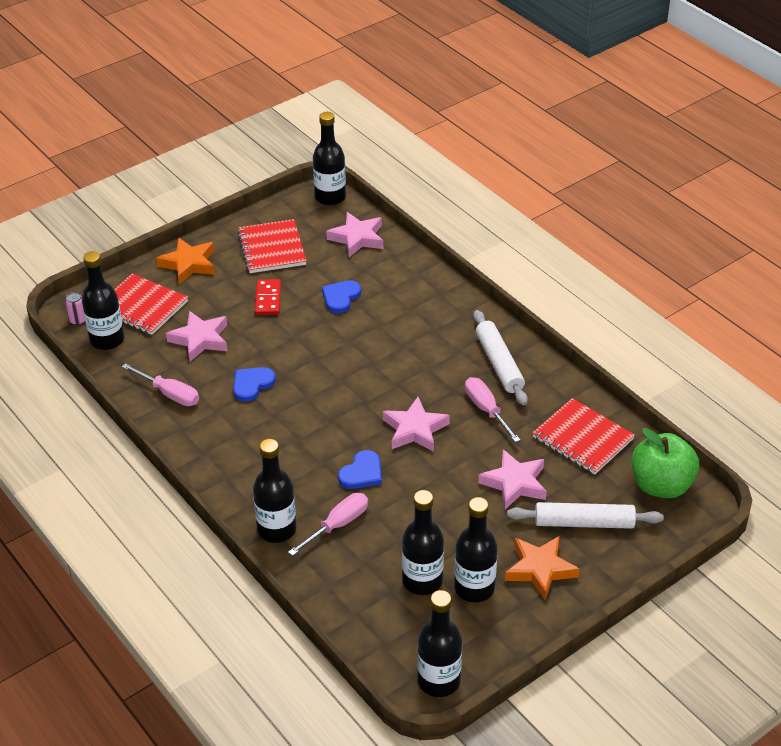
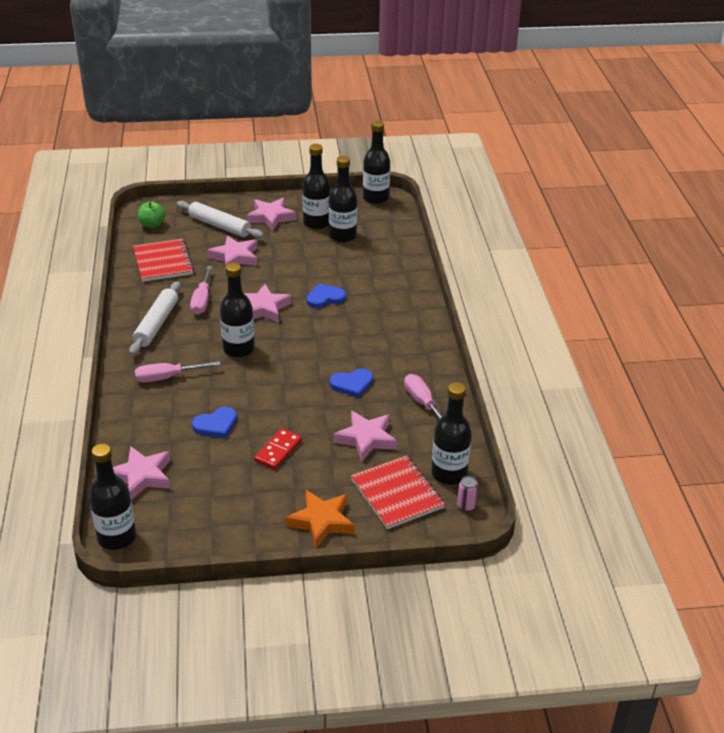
camera: 150 degrees left, 5 degrees down
(272, 248) = (229, 502): red notebook -> none
(276, 529) = (409, 290): black bottle -> black bottle (239, 349)
(337, 525) = (367, 278): pink screwdriver -> pink screwdriver (167, 377)
(540, 569) = (271, 217): orange star -> pink star
(661, 485) = (152, 225): green apple -> green apple, size x0.57

